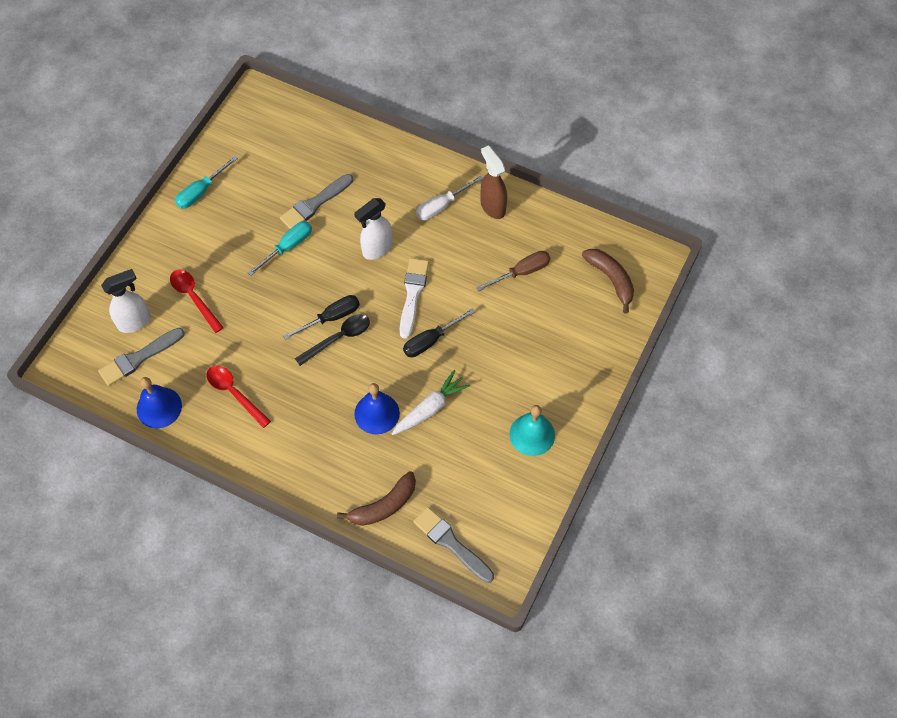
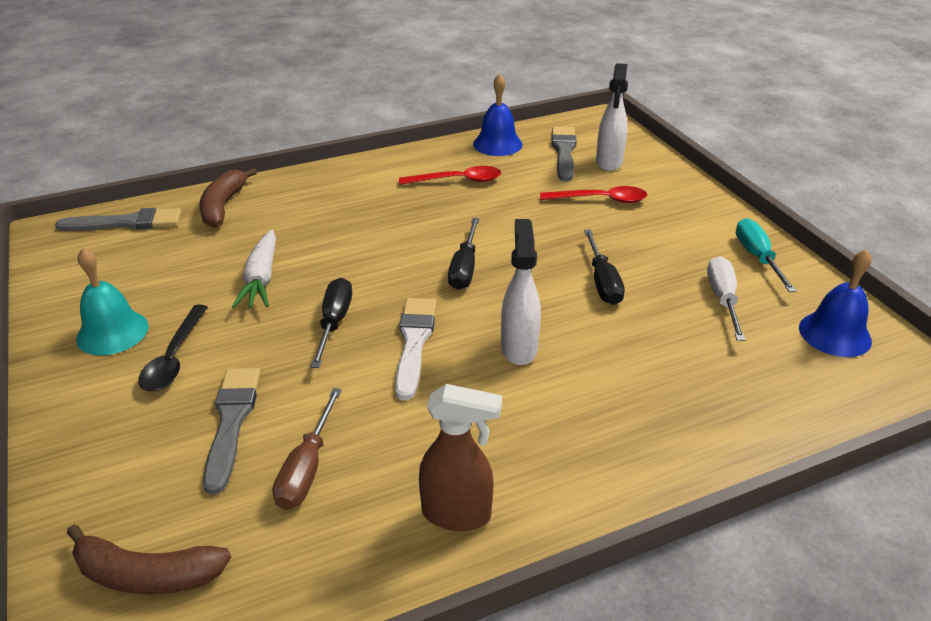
camera: 130 degrees right, 25 degrees down
(288, 247) = (602, 282): turquoise screwdriver -> black screwdriver
(315, 204) = (653, 332): grey brush -> grey brush (232, 422)
(338, 338) = (432, 261): black spoon -> black spoon (174, 358)
(377, 413) = (312, 244): blue bell -> blue bell (835, 334)
(413, 294) = (414, 342): white brush -> white brush turned 135 degrees counterclockwise
(442, 206) = (523, 453): white screwdriver -> white screwdriver (722, 299)

